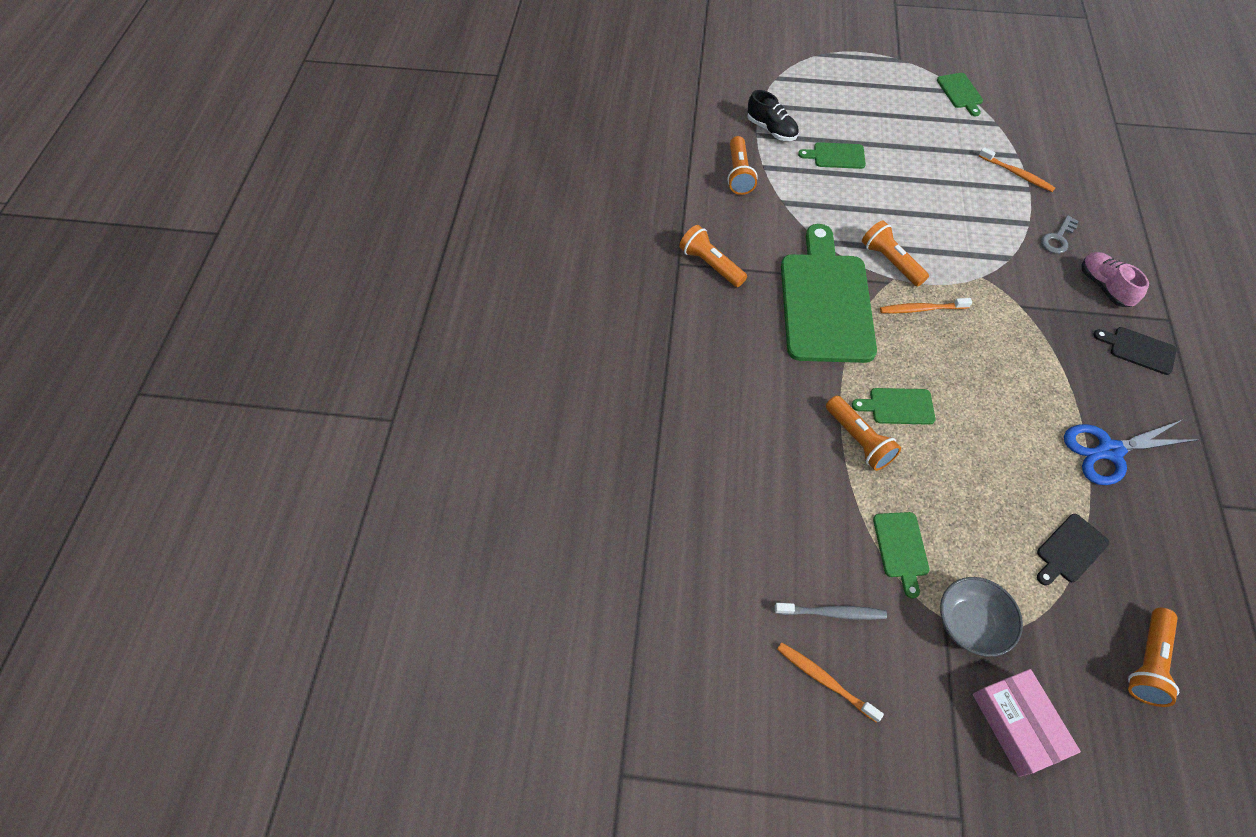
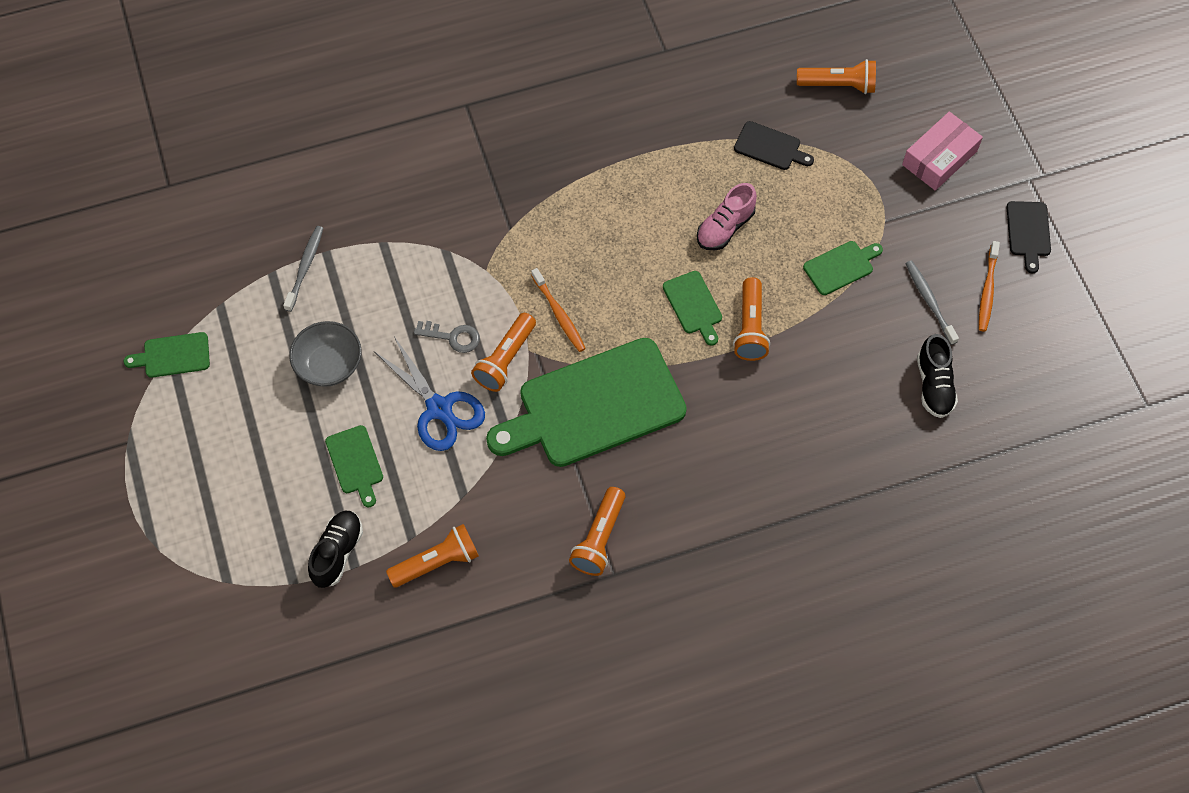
camera: 115 degrees left, 5 degrees up
(737, 567) = (934, 385): none -> black shoe
(858, 440) = (750, 328): orange flashlight -> orange flashlight turned 150 degrees clockwise
(960, 92) = (173, 356): green cutting board -> green cutting board turned 150 degrees counterclockwise
(970, 623) = (878, 203): grey bowl -> grey bowl (329, 364)
(1017, 174) = (305, 267): orange toothbrush -> grey toothbrush
(1058, 238) = (394, 212): grey key -> grey key (452, 337)
(1104, 286) = (447, 162): pink shoe -> pink shoe (725, 228)
(1109, 451) = (652, 132): blue scissors -> blue scissors (439, 408)
(1139, 350) = (518, 124): black cutting board -> black cutting board (1028, 232)

